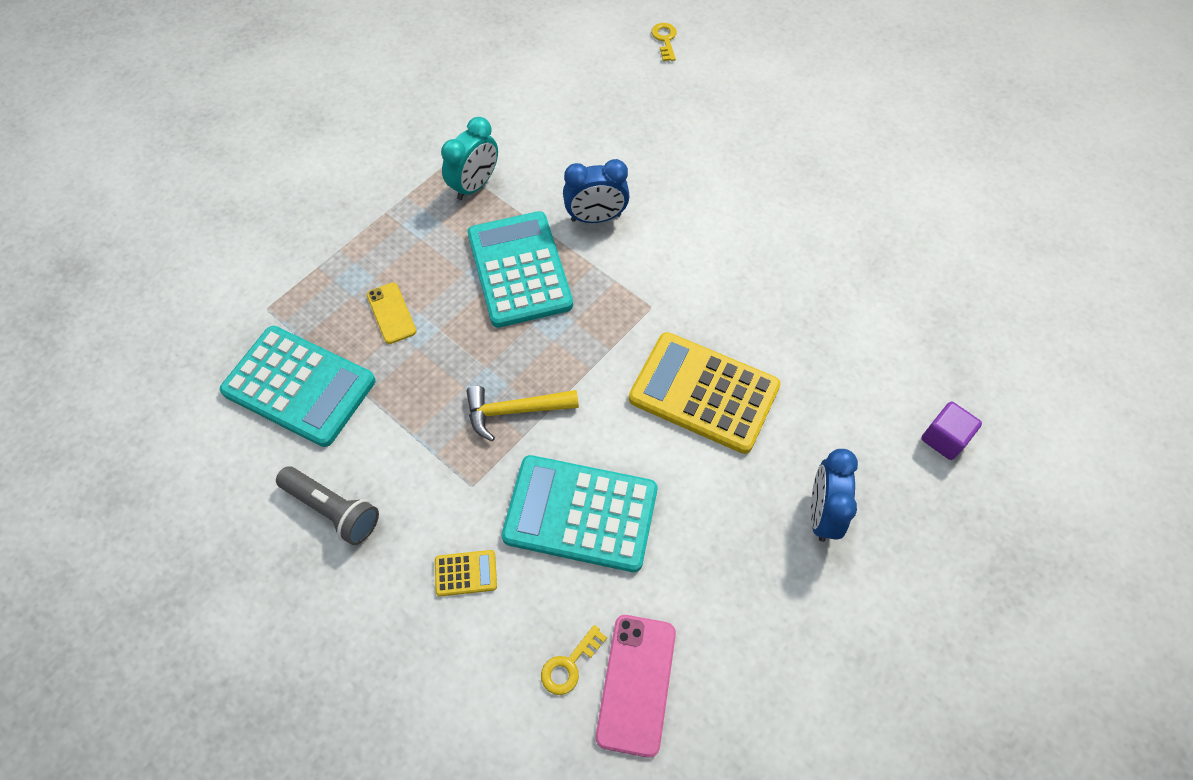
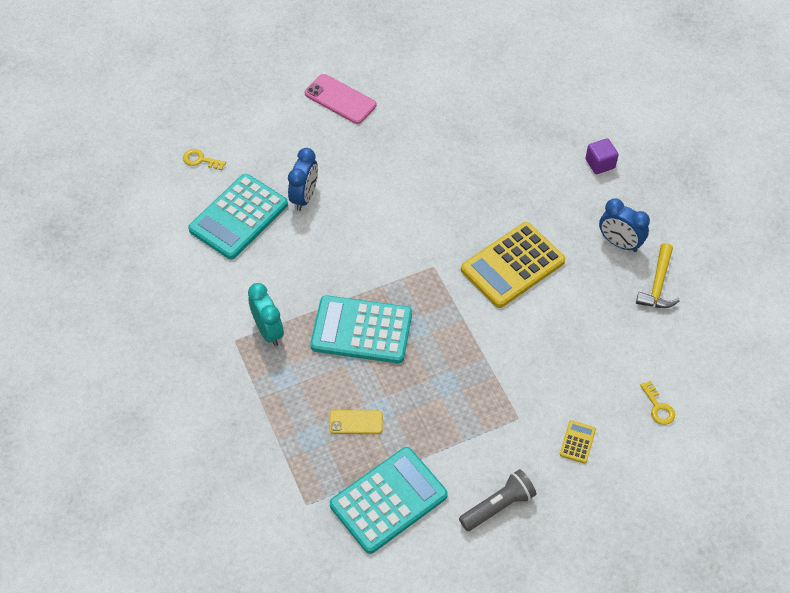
camera: 65 degrees left, 5 degrees down
(515, 411) = (474, 374): yellow hammer -> yellow hammer (658, 284)
(580, 513) = (565, 365): turquoise calculator -> turquoise calculator (238, 217)
(596, 218) = (342, 268): blue clock -> blue clock (304, 197)
(636, 684) = (682, 377): pink phone -> pink phone (340, 99)

